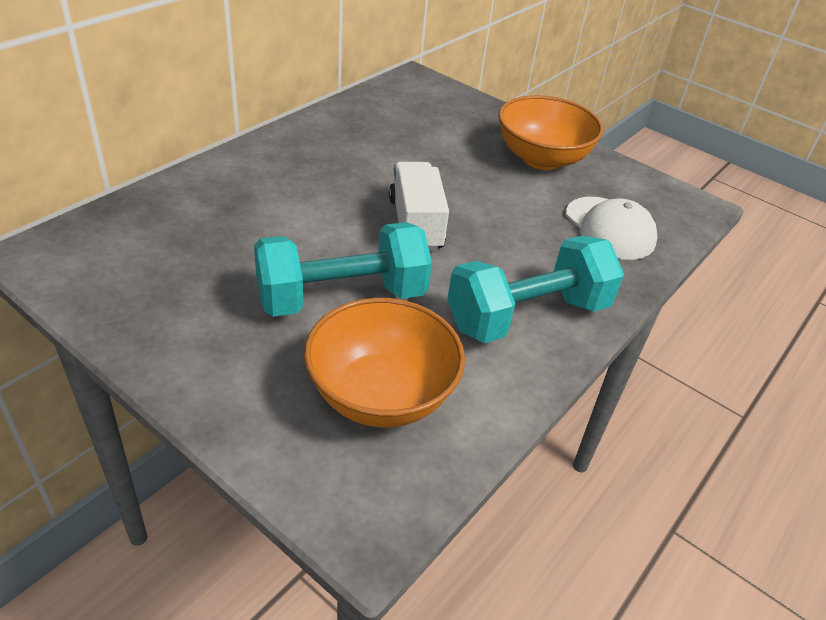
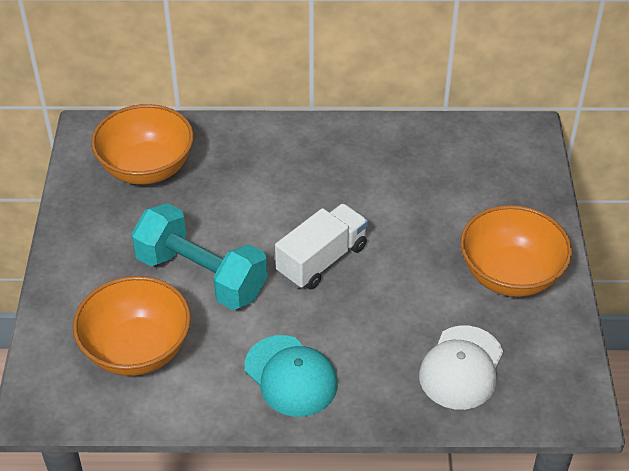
camera: 55 degrees right, 5 degrees up
(152, 250) = (146, 168): none -> orange bowl
(527, 315) = (291, 376): turquoise dumbbell -> turquoise cap

